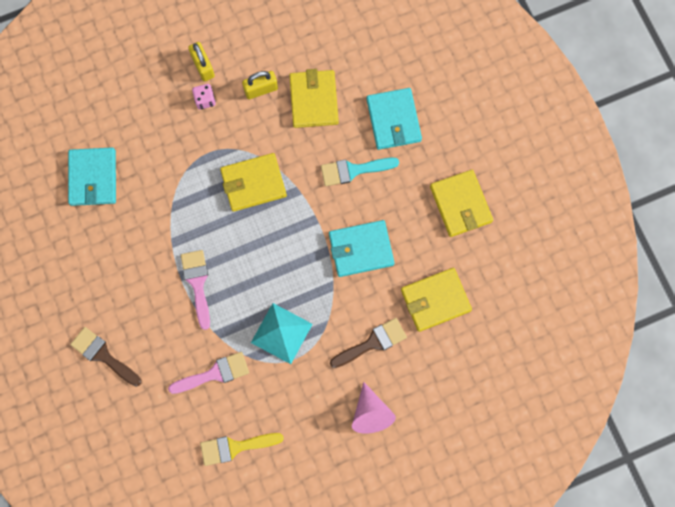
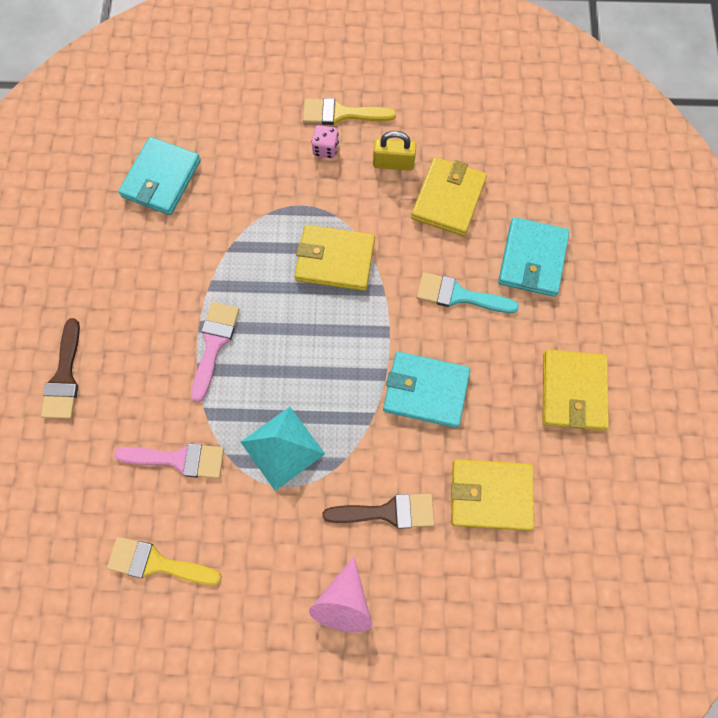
camera: 25 degrees right, 5 degrees down
(103, 355) = (64, 377): brown brush -> brown brush turned 150 degrees counterclockwise
(203, 66) = (341, 114): yellow padlock -> yellow brush

